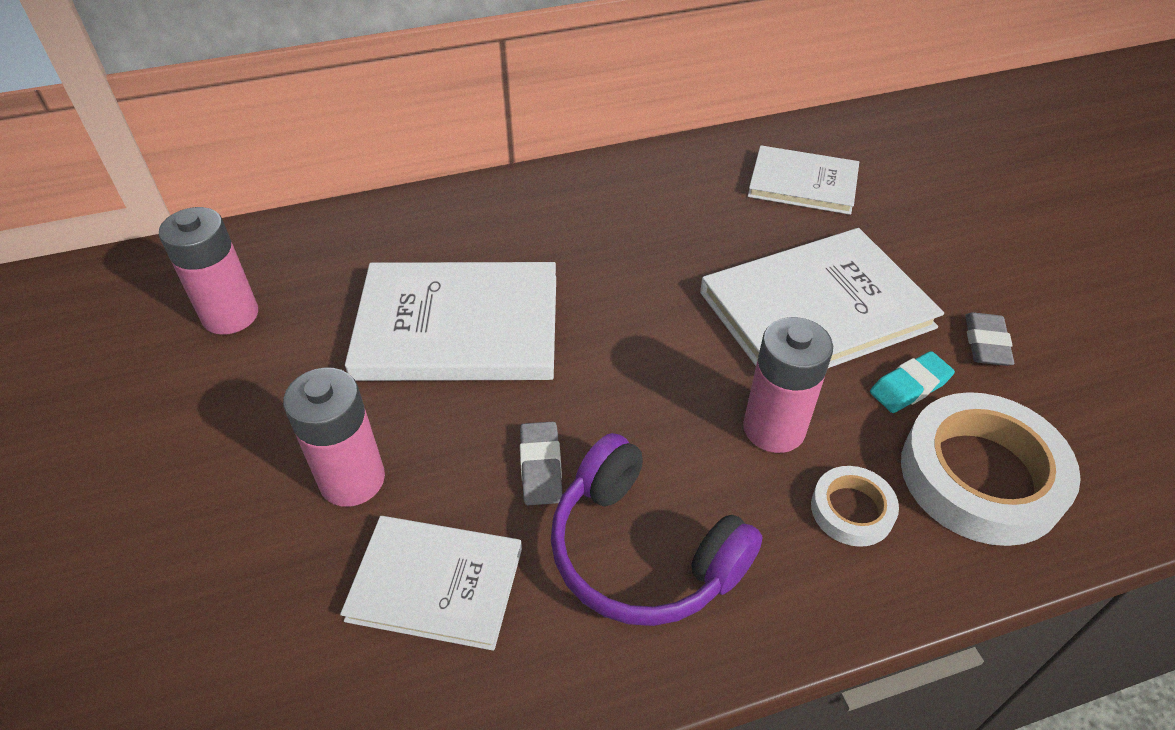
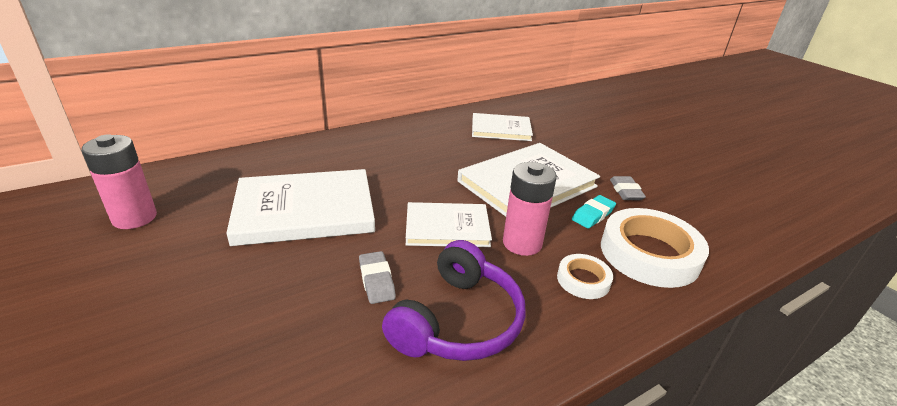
camera: 15 degrees left, 15 degrees down
(352, 479) = (237, 304): pink battery -> none
(436, 583) = (311, 362): white book -> white book (447, 227)
(642, 552) = (458, 321): purple headphones -> purple headphones turned 90 degrees counterclockwise

